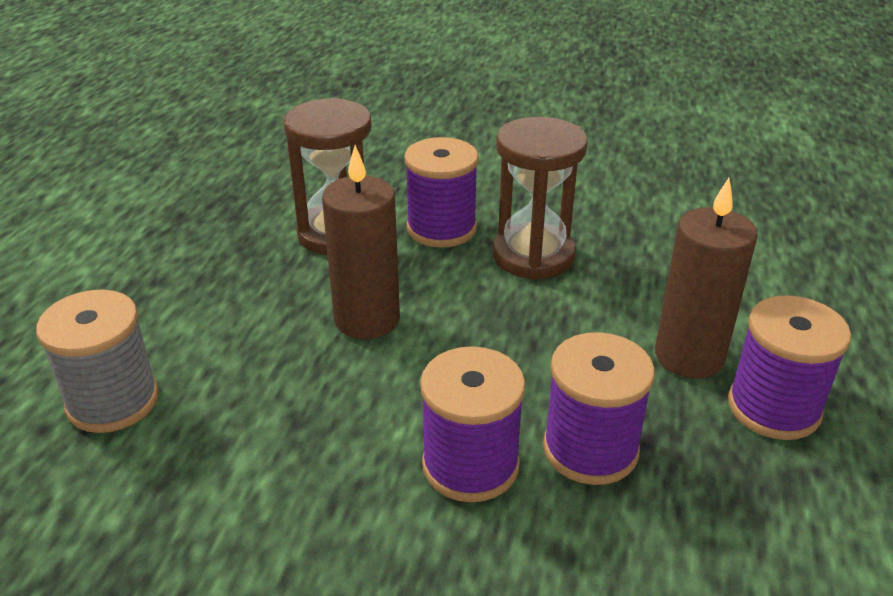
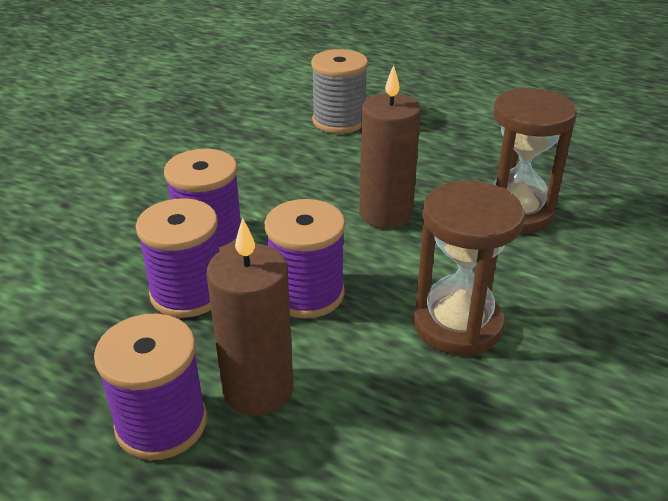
camera: 105 degrees right, 0 degrees up
(441, 228) = (518, 272): purple spool -> purple spool (306, 294)

